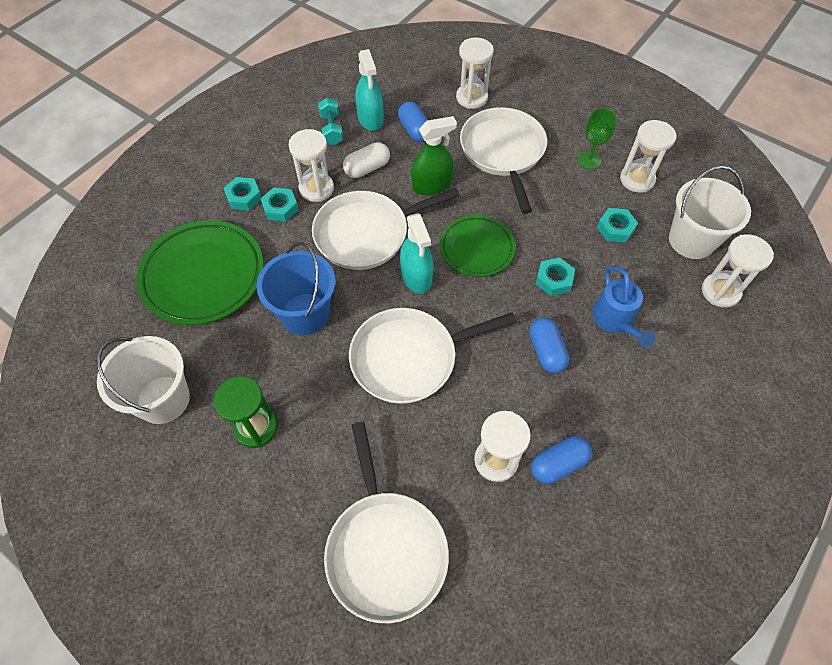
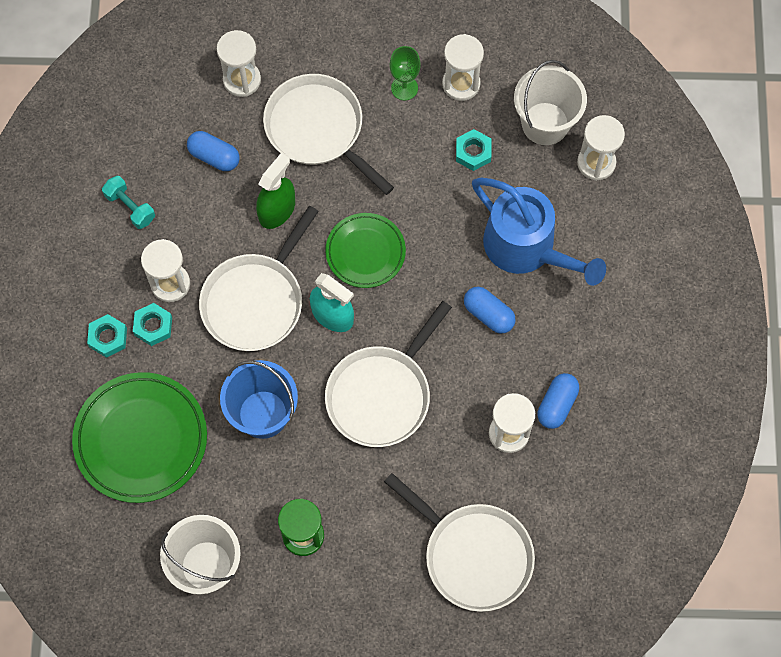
camera: 35 degrees left, 10 degrees up
(367, 168) = (201, 230): white capsule -> none
(370, 119) = (159, 170): turquoise spray bottle -> none
(554, 280) = (452, 241): turquoise nut -> none
(615, 320) = (526, 248): blue watering can -> blue watering can, size x1.70

